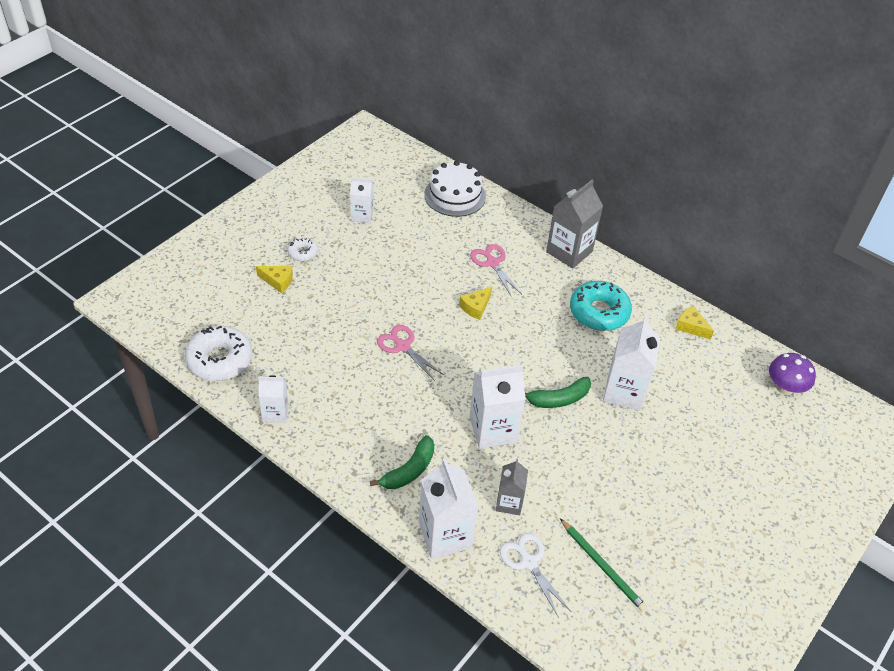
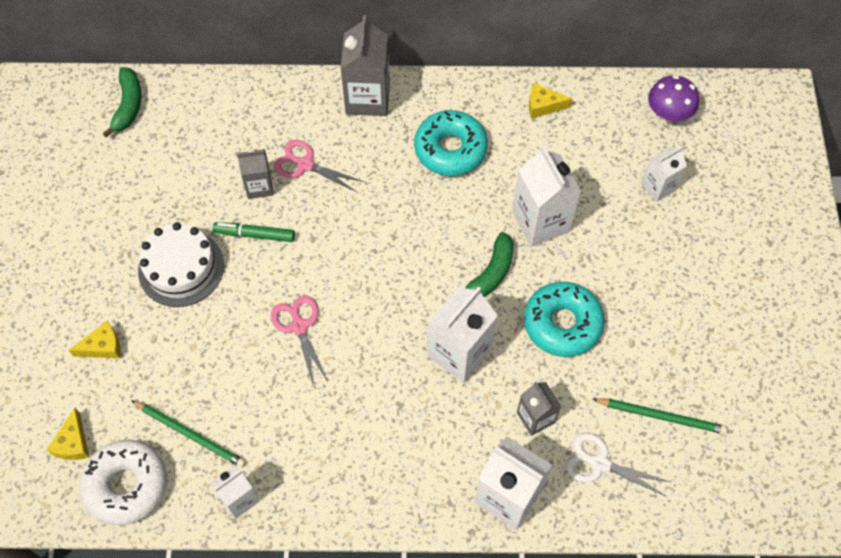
camera: 35 degrees left, 15 degrees up
(281, 359) = (190, 434): none -> green pencil
(302, 253) = (98, 293): white donut -> none
(362, 215) = (122, 201): white carton -> white carton (658, 187)
(403, 346) = (299, 326): pink scissors -> pink scissors turned 60 degrees clockwise
(409, 470) = (421, 457): green banana -> green banana (128, 105)
(424, 280) = (254, 234): none -> green marker
(452, 257) = (259, 186): none -> grey carton
(455, 195) = (198, 108): white cake -> white cake (181, 268)
(476, 307) = (331, 228): yellow cheese -> yellow cheese (73, 443)
(582, 461) = (562, 324): none -> turquoise donut

